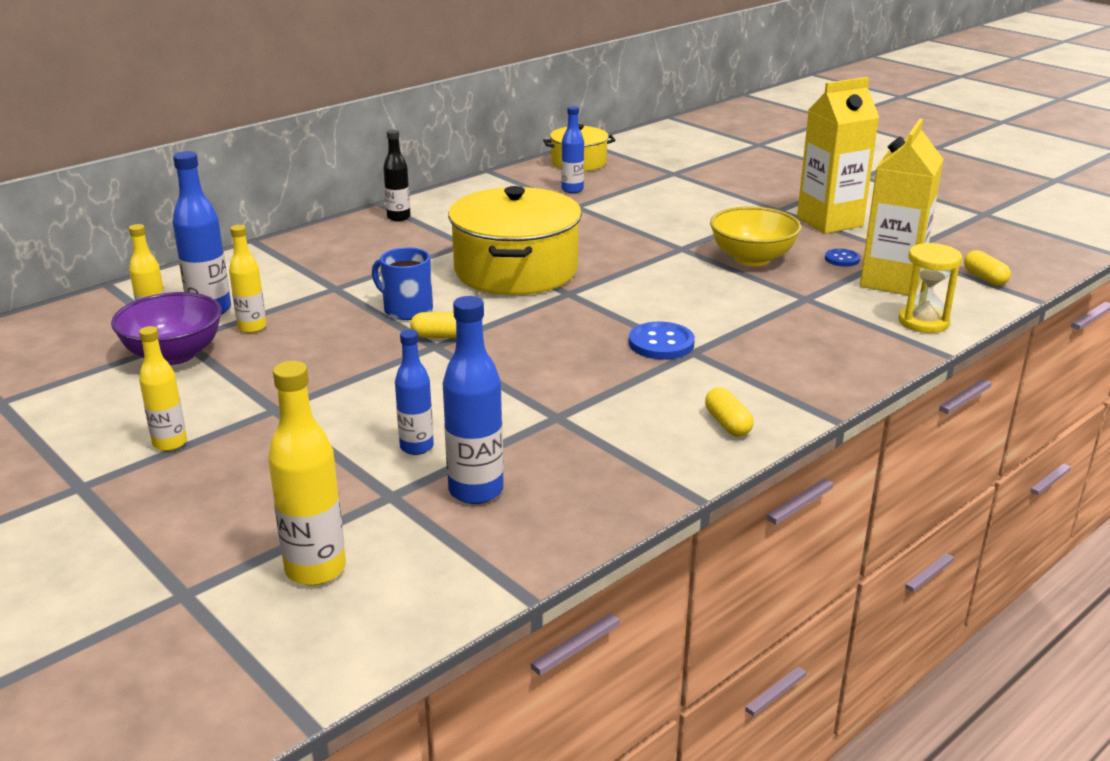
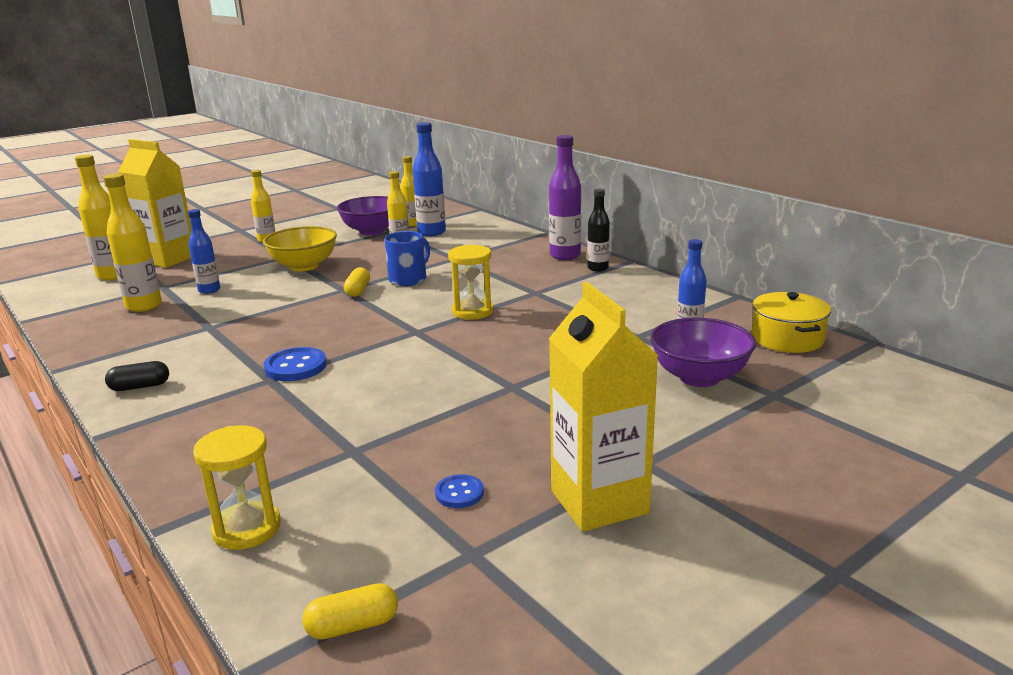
camera: 95 degrees right, 5 degrees down
(350, 231) = (565, 255): none -> purple bottle
(476, 491) = (144, 306): blue bottle -> yellow bottle
(515, 270) = (472, 311): yellow pot -> yellow hourglass
(651, 190) = (699, 377): none -> purple bowl
(727, 424) = (140, 387): yellow capsule -> black capsule
(752, 259) = (474, 427): yellow bowl -> yellow bowl (304, 266)
(891, 281) = (375, 524): yellow carton -> yellow carton (168, 259)

